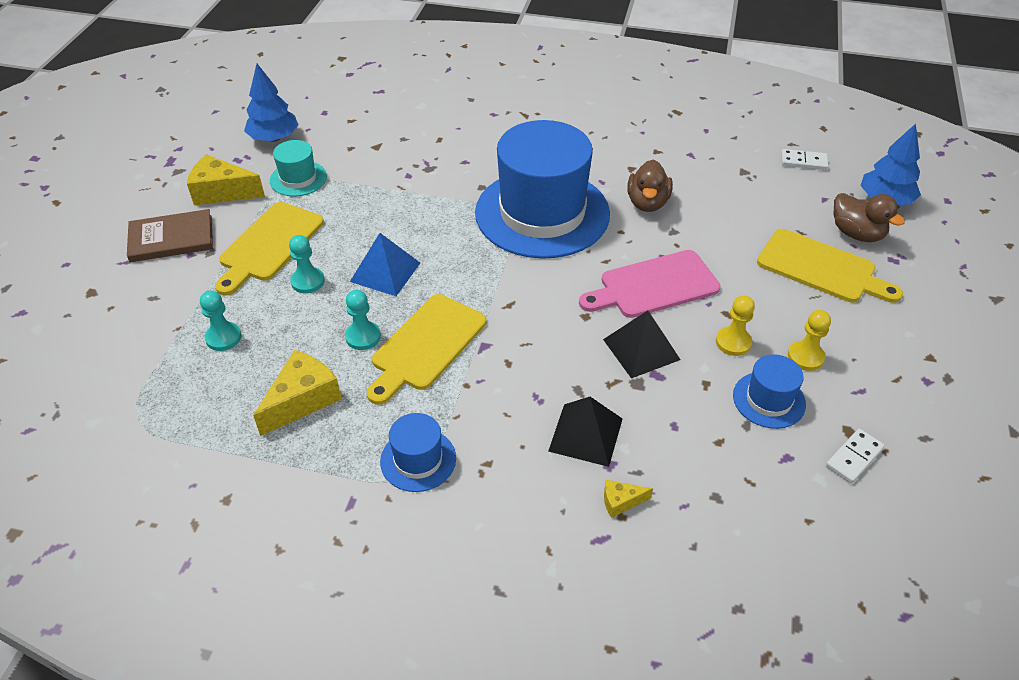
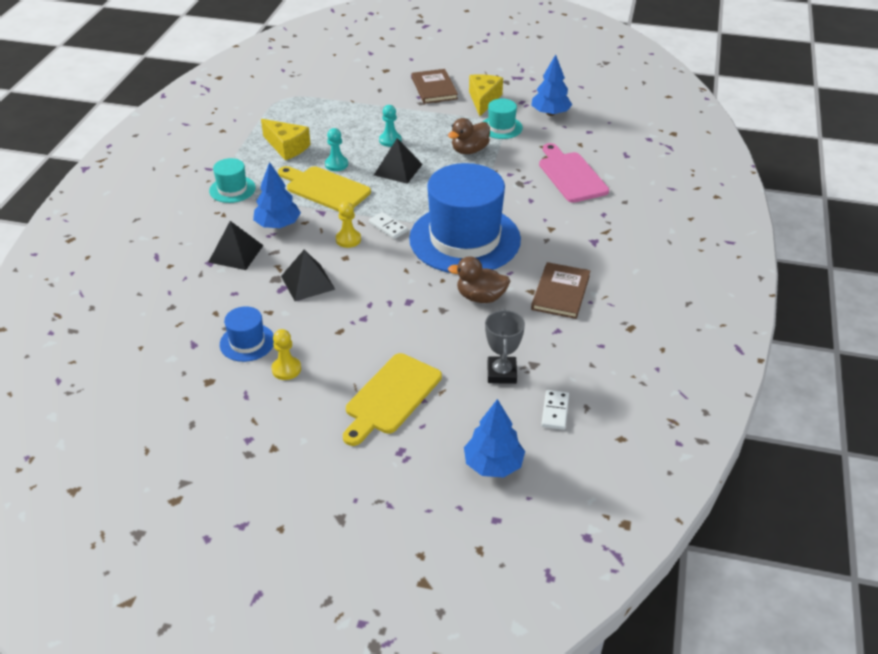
camera: 90 degrees right, 5 degrees down
(223, 337) = (342, 116): turquoise pawn -> none
(269, 245) = (427, 123): yellow cutting board -> none
(385, 272) = (398, 169): blue pyramid -> black pyramid
(418, 460) = (232, 189): blue hat -> turquoise hat
(514, 392) = (278, 225): none -> blue tree
(621, 502) = (180, 265): yellow cheese -> none
(631, 149) = (560, 292): none -> brown book
(654, 286) = (375, 293): pink cutting board -> pink cutting board (571, 175)
(733, 342) = (308, 330): yellow pawn -> yellow pawn (348, 239)
(762, 192) = (501, 373): none -> grey trophy
(854, 457) = (184, 379): white domino -> white domino (388, 227)
(856, 234) = (439, 431): brown duck -> brown duck (469, 150)

